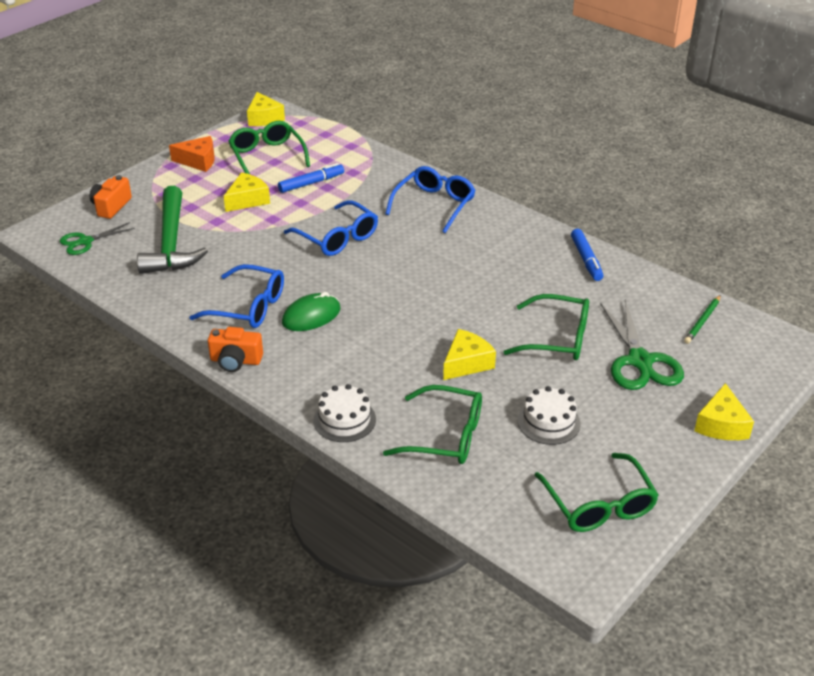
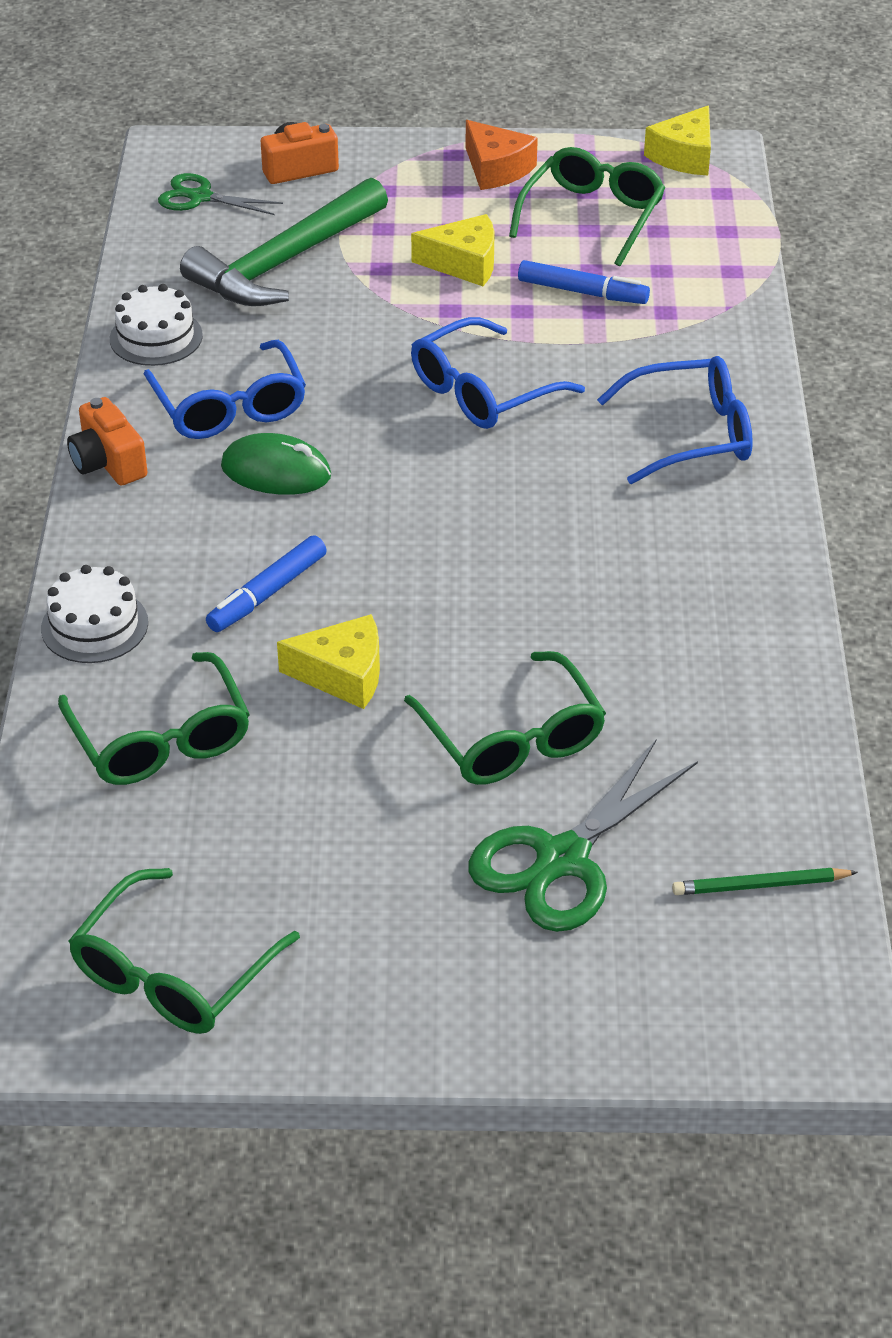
camera: 50 degrees right, 5 degrees up
(337, 238) = (482, 391): blue glasses -> blue glasses turned 45 degrees clockwise
(548, 422) = (301, 829): white cake -> white cake (156, 337)
(586, 260) = (760, 667): blue marker -> blue marker (267, 593)
(721, 425) = (506, 1032): yellow cheese -> none

